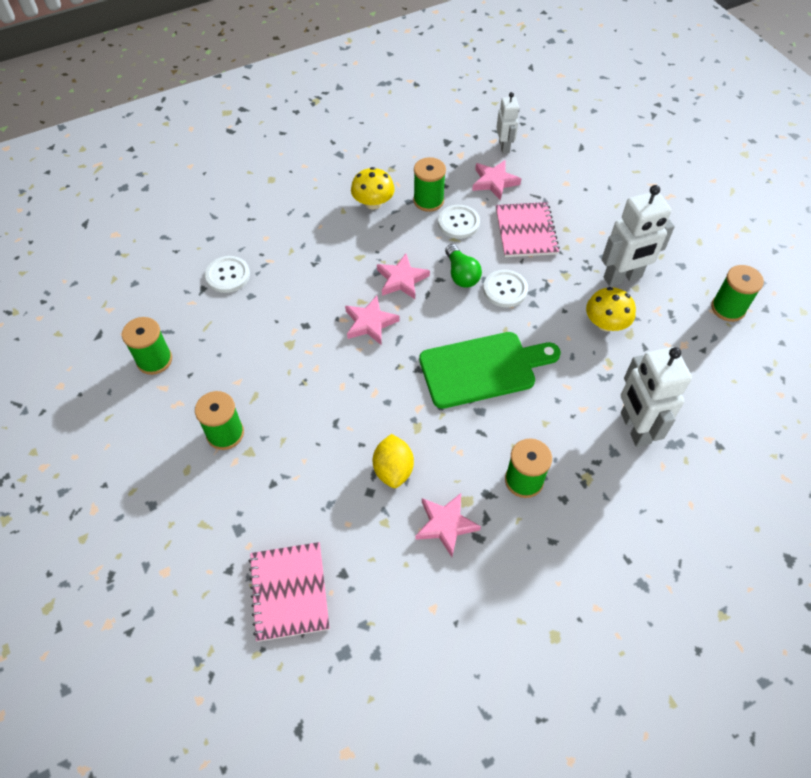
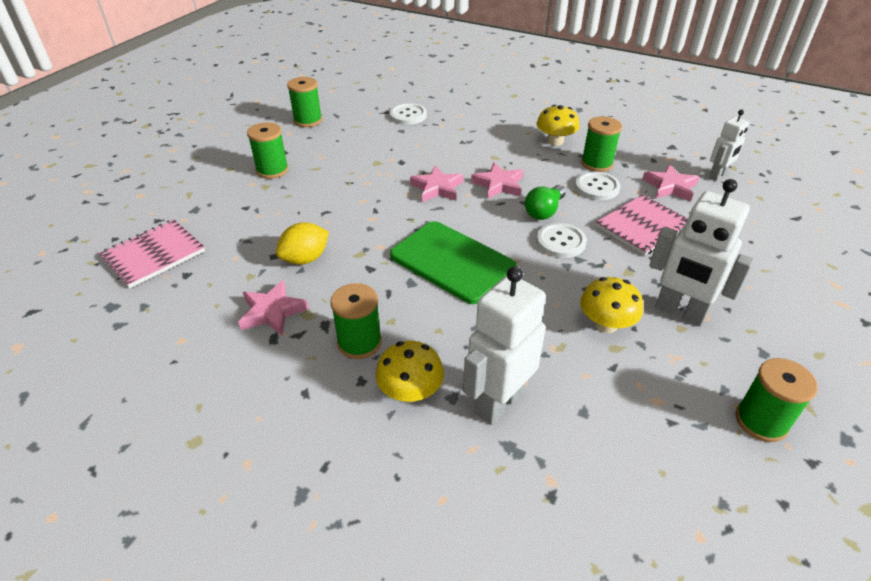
camera: 55 degrees right, 15 degrees down
(593, 473) = (410, 391): none -> yellow mushroom

